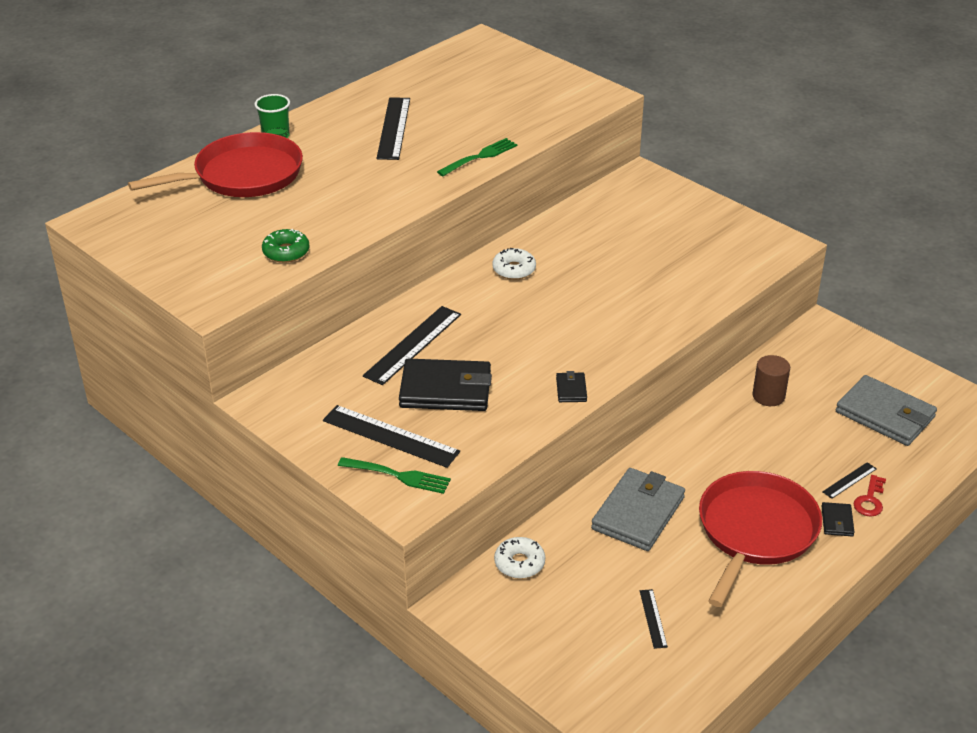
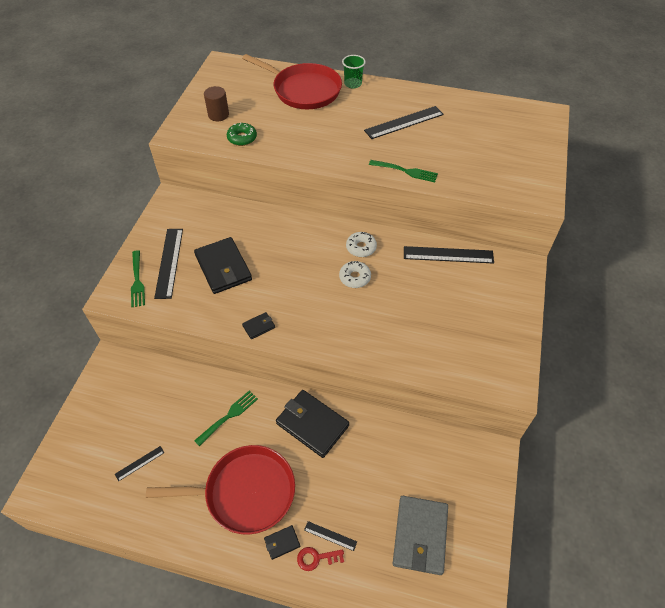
camera: 60 degrees right, 15 degrees up
(413, 345) = (255, 235): black ruler -> black ruler (448, 255)
(519, 563) = (156, 374): white donut -> white donut (354, 277)
(638, 513) = (228, 416): grey wallet -> green fork
(699, 444) = (312, 424): none -> black wallet
(768, 396) = (389, 447): brown cylinder -> brown cylinder (218, 115)

